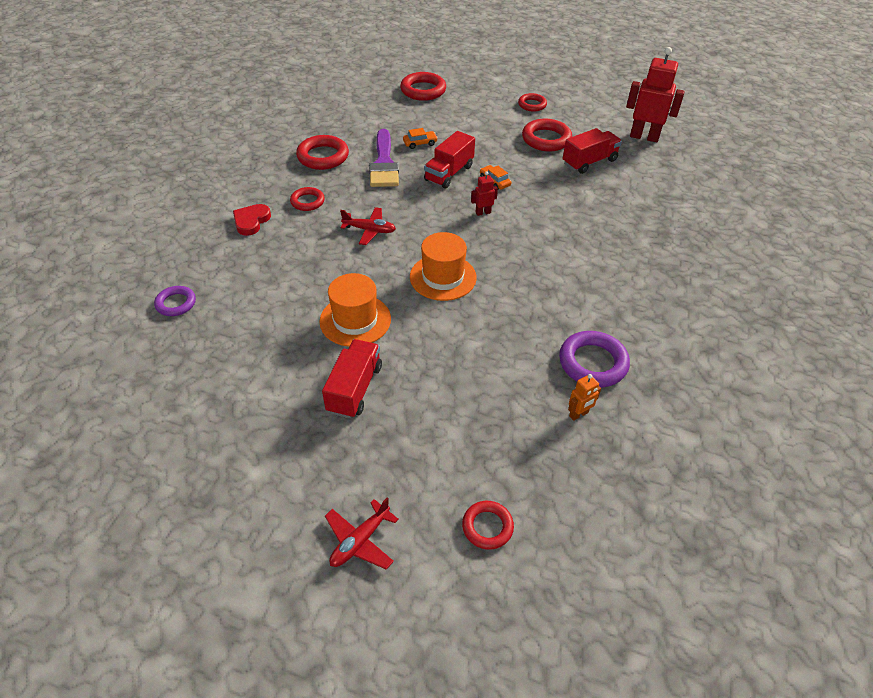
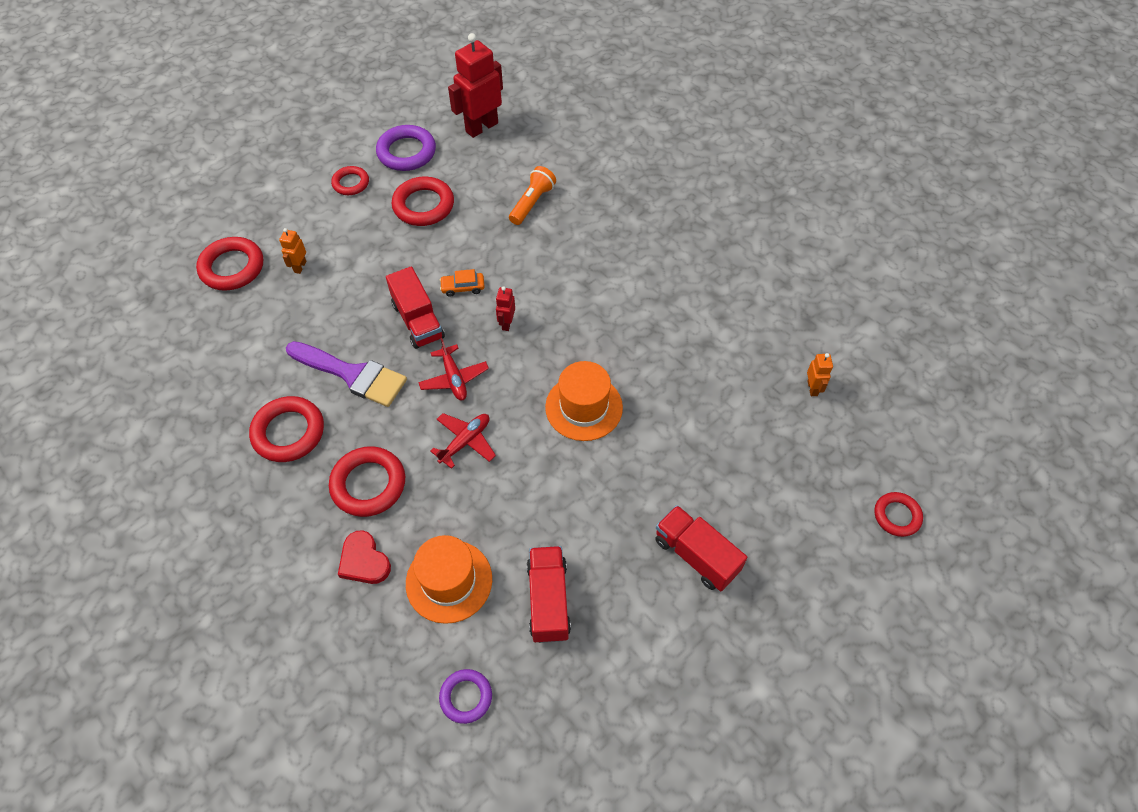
camera: 60 degrees left, 10 degrees up
(307, 201) = (368, 484): red ring -> red ring, size x1.63
(355, 320) = (601, 515): orange hat -> orange hat (449, 581)
(360, 541) = (873, 623): red plane -> red plane (454, 378)
(420, 143) = (340, 321): orange car -> none
(447, 112) = (300, 267): none -> orange robot
(589, 162) = (489, 192): red truck -> red truck (548, 600)
(593, 363) = (761, 346): purple ring -> purple ring (406, 152)
(602, 185) = (532, 203): none -> orange flashlight

